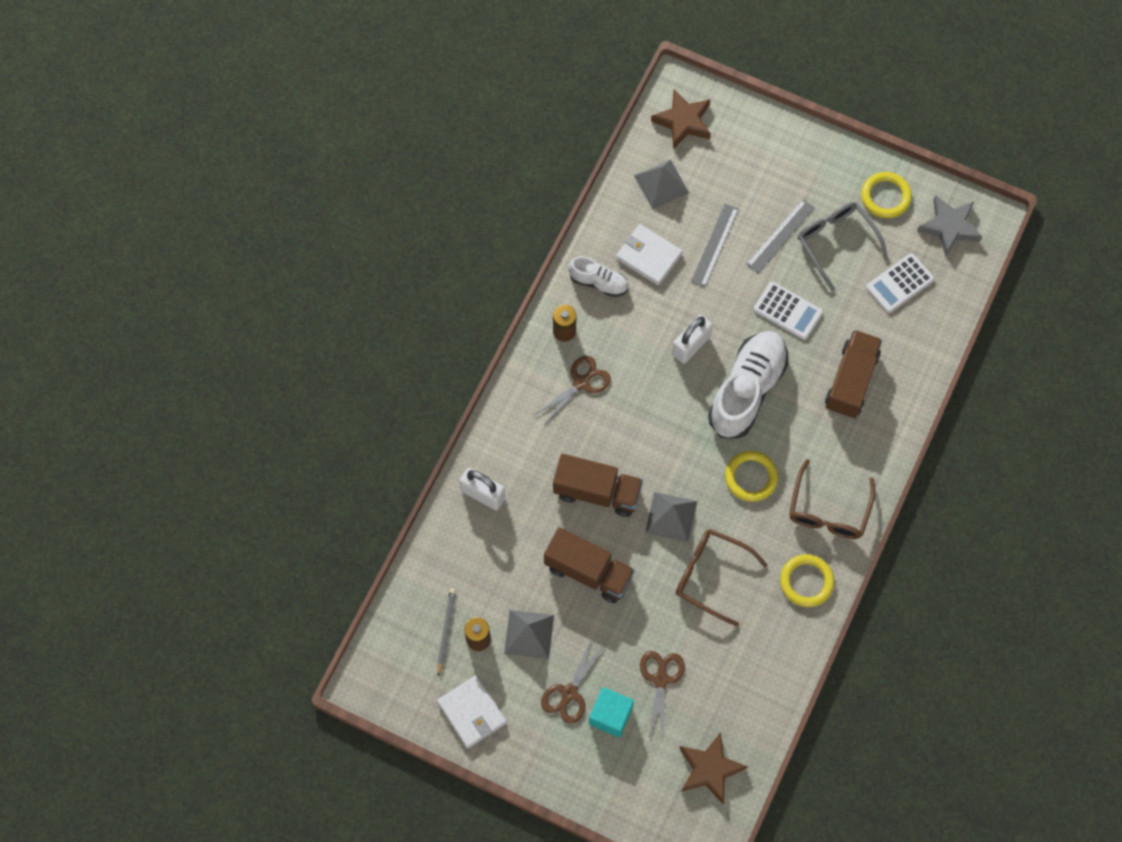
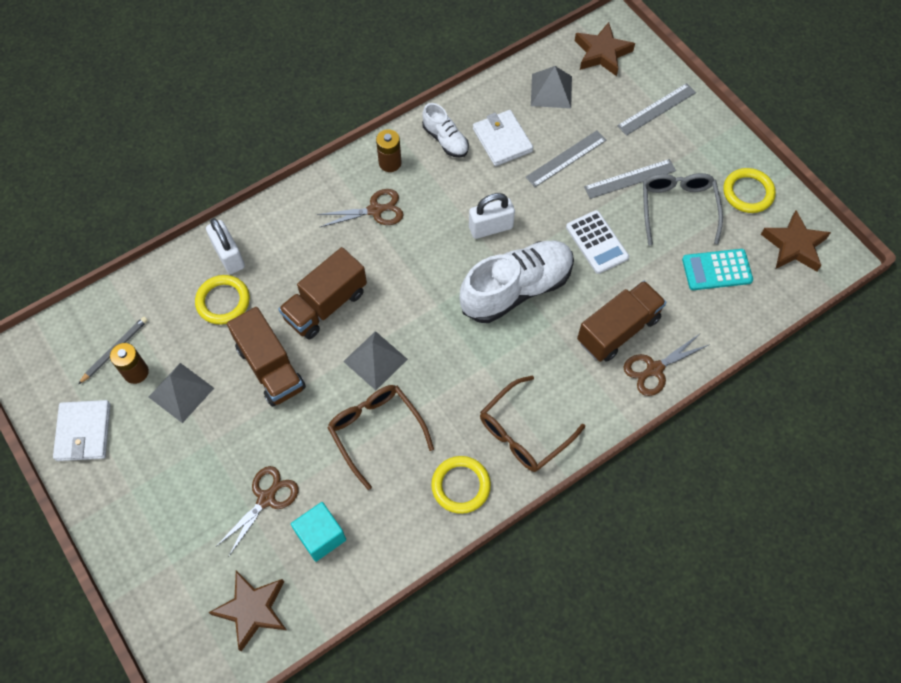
camera: 30 degrees right, 5 degrees down
(569, 694) = (177, 464): brown scissors -> brown scissors (654, 369)
(597, 492) = (325, 305): brown truck -> brown truck turned 90 degrees clockwise
(610, 715) = (199, 505): turquoise cube -> turquoise cube (321, 536)
(751, 477) = (470, 365): yellow ring -> yellow ring (223, 301)
(764, 155) = (656, 109): none -> grey ruler
(899, 283) = (717, 270): white calculator -> turquoise calculator
(949, 227) = (794, 245): grey star -> brown star

